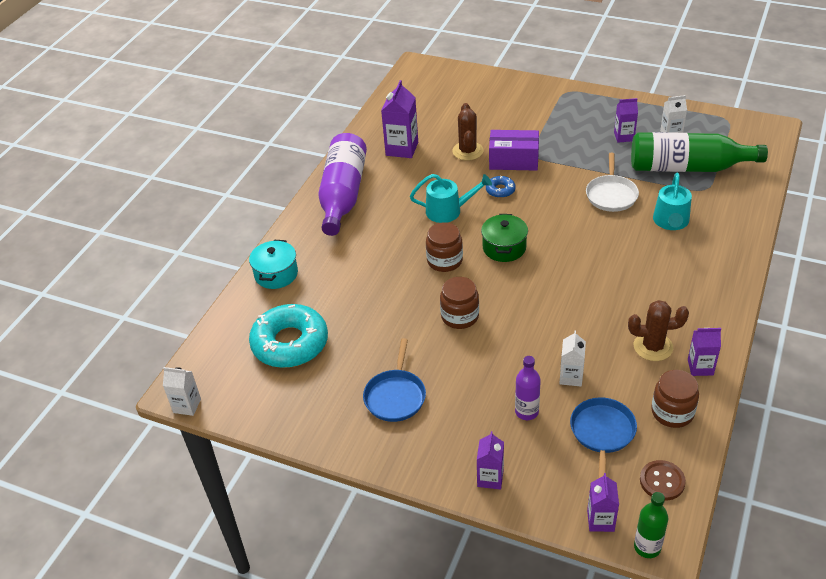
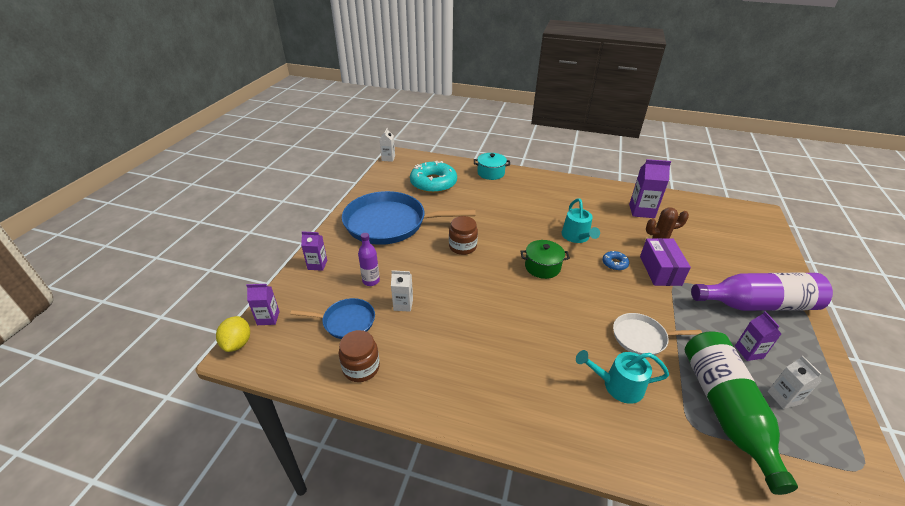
camera: 80 degrees right, 5 degrees down
(343, 195) = (575, 190): purple bottle -> purple bottle (757, 304)
(395, 396) = (390, 223): blue pan -> blue pan, size x2.02
(444, 261) = (519, 237): brown jar -> none
(647, 547) = (237, 343): green bottle -> yellow lemon
(653, 347) = (437, 359): brown cactus -> none
(662, 481) = (292, 356): brown button -> none
(700, 367) = (412, 393): purple carton -> none

